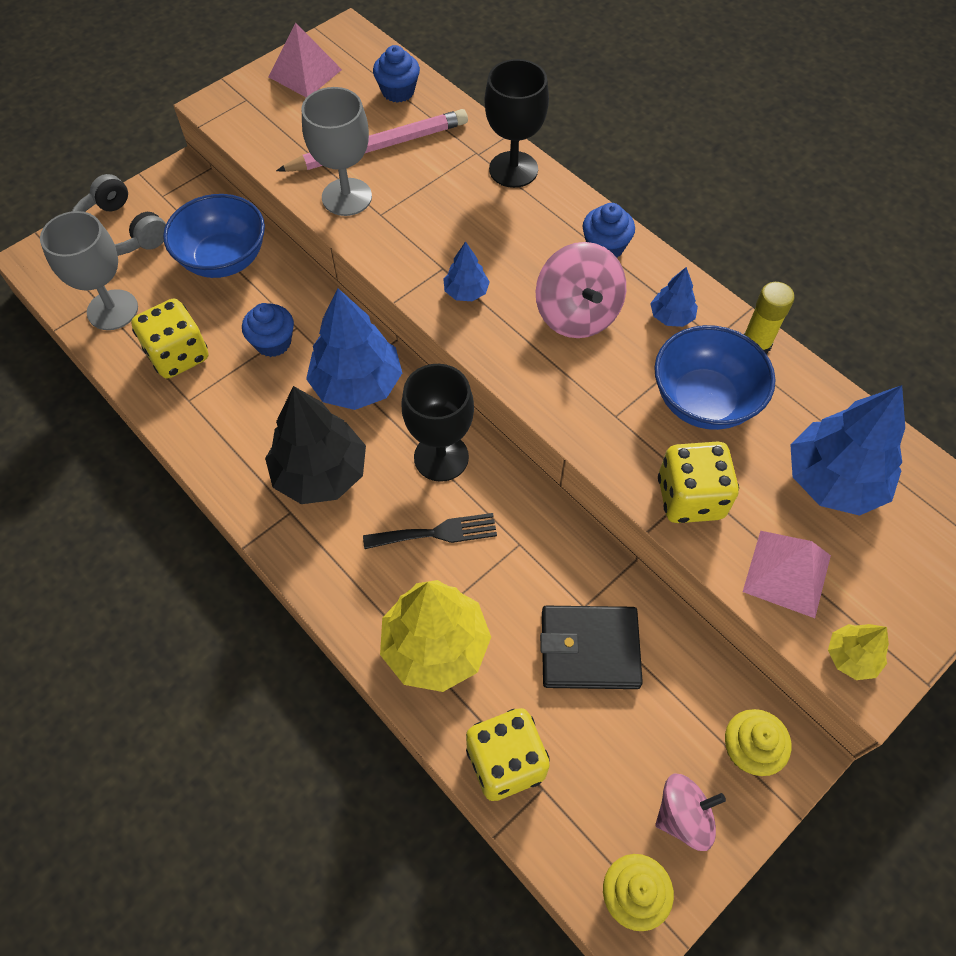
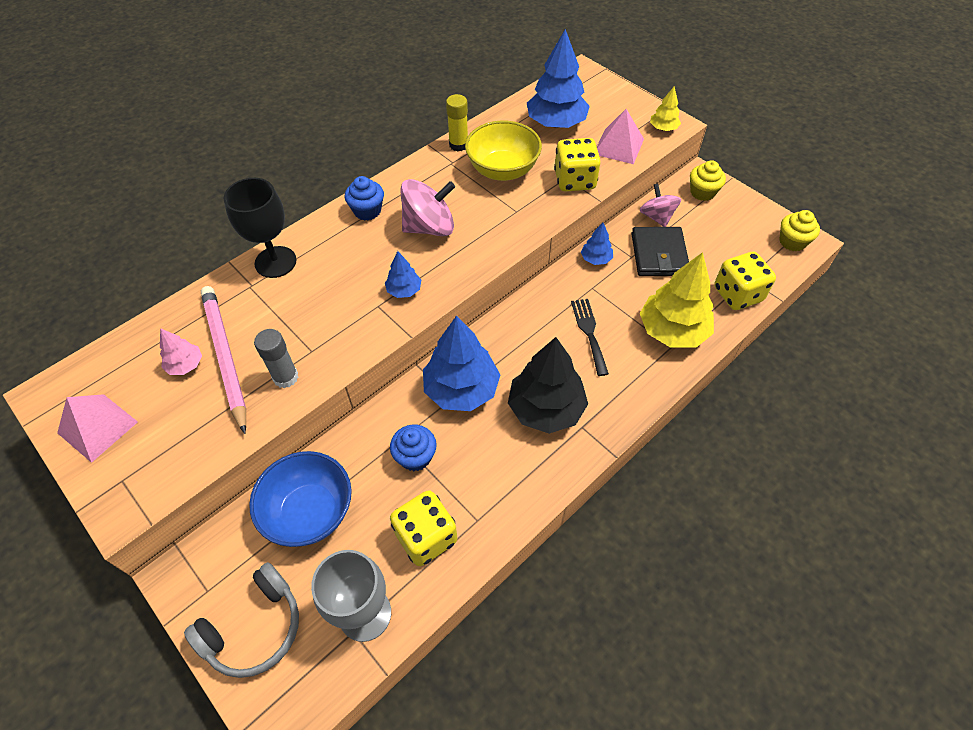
camera: 90 degrees left, 5 degrees down
(347, 197) = (286, 377): grey goblet -> grey glue stick
(371, 119) = (185, 365): none -> pink tree
(398, 91) = (152, 345): blue cupcake -> none
(441, 457) = (527, 332): black goblet -> none
(671, 316) = (434, 180): blue tree -> blue tree (596, 259)
(683, 816) = (745, 220): pink spinning top -> pink spinning top (657, 217)
(704, 400) = (502, 170): blue bowl -> yellow bowl

